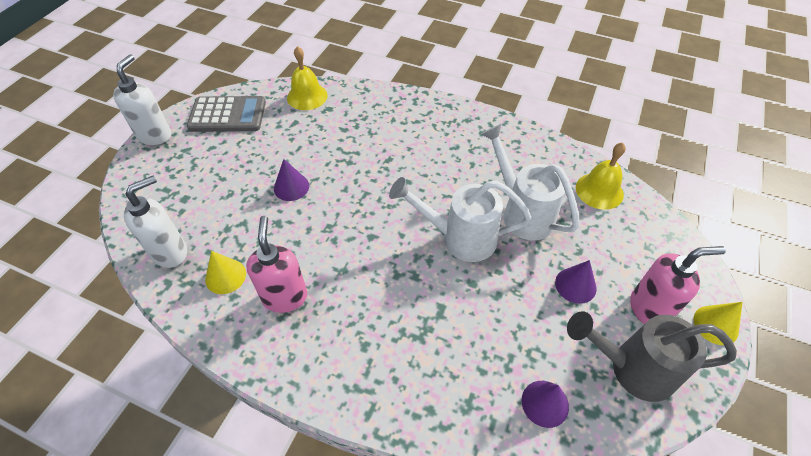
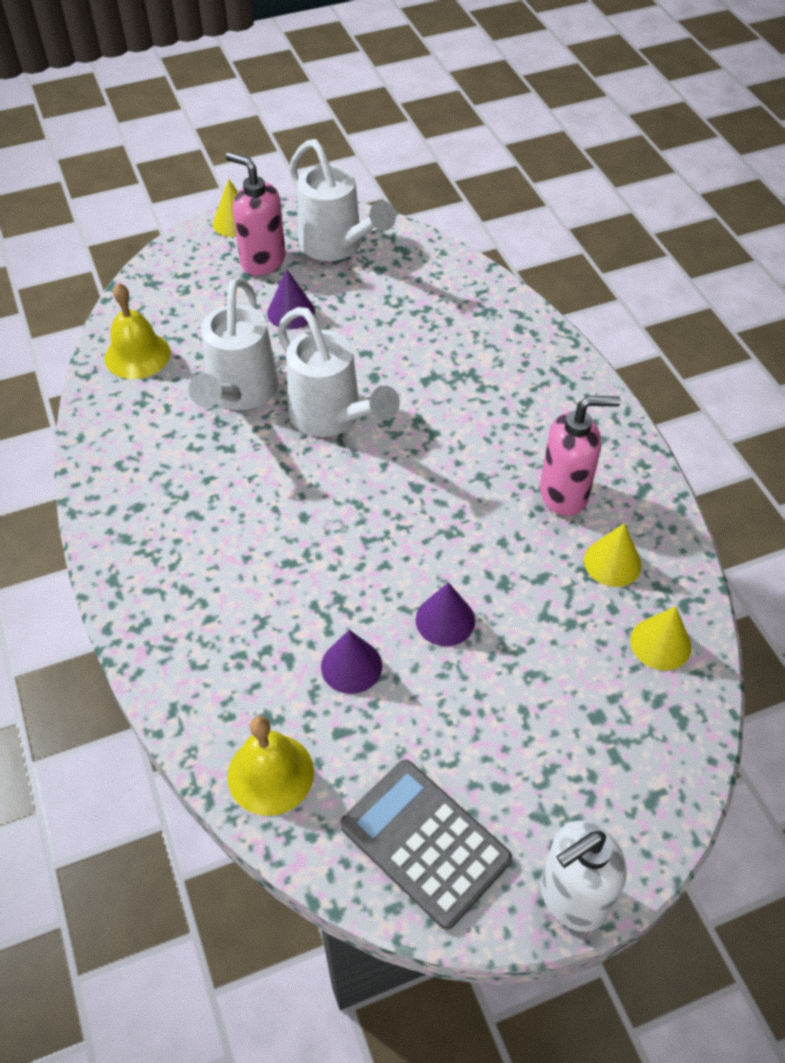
camera: 135 degrees left, 0 degrees up
(170, 252) = (660, 643): white soap dispenser -> yellow cone
(285, 297) = (564, 494): pink soap dispenser -> pink soap dispenser turned 135 degrees counterclockwise
(545, 403) = (428, 274): purple cone -> purple cone (351, 666)
(631, 368) = (337, 247): grey watering can -> white watering can

